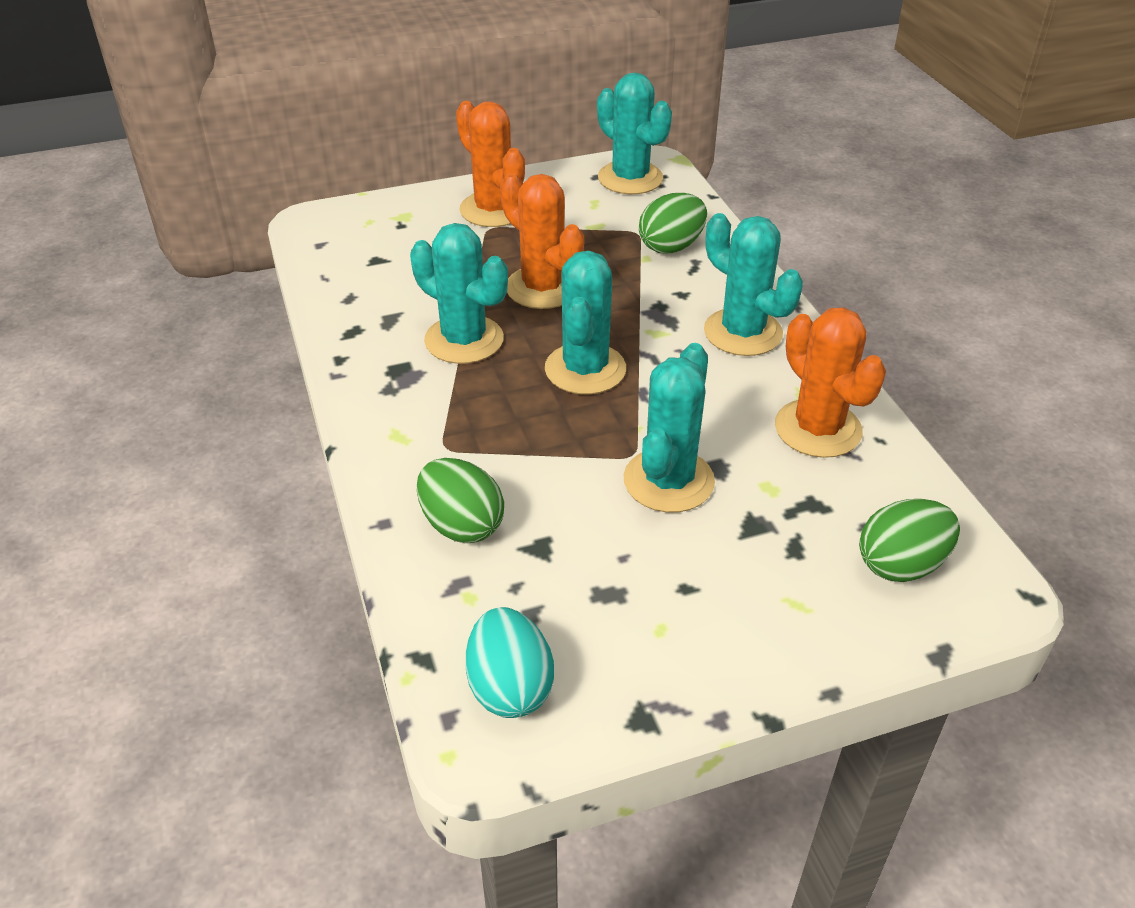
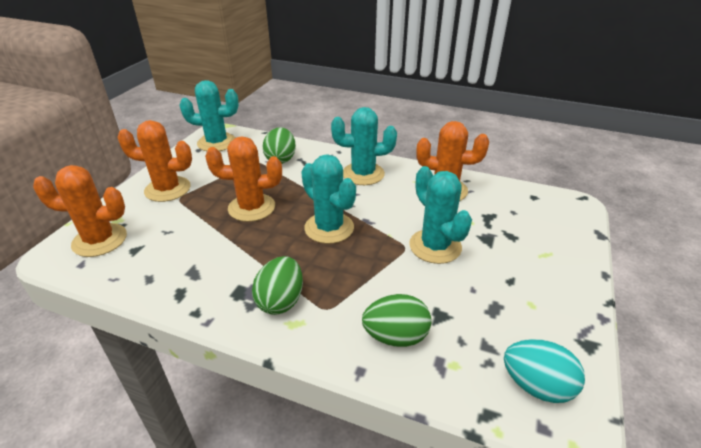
camera: 50 degrees left, 5 degrees down
(362, 229) = (100, 240): none -> orange cactus
(464, 340) = (251, 254): turquoise cactus -> none
(901, 565) = (543, 215): green egg -> green egg (280, 301)

